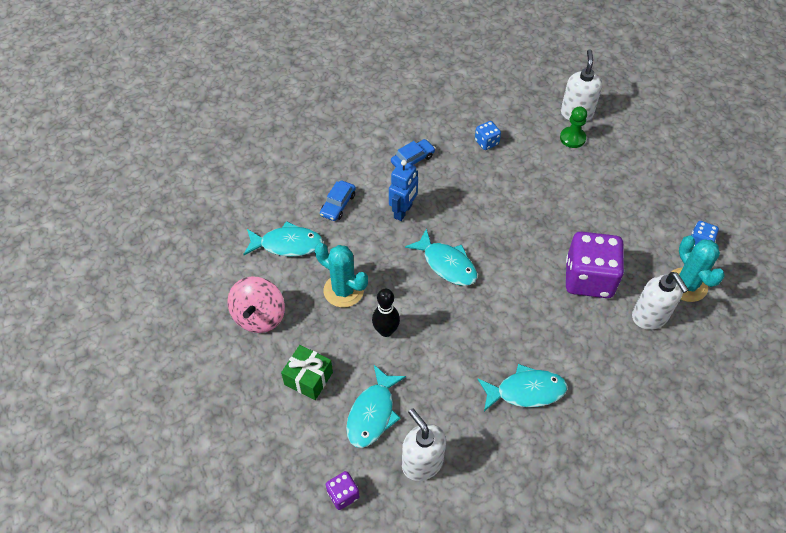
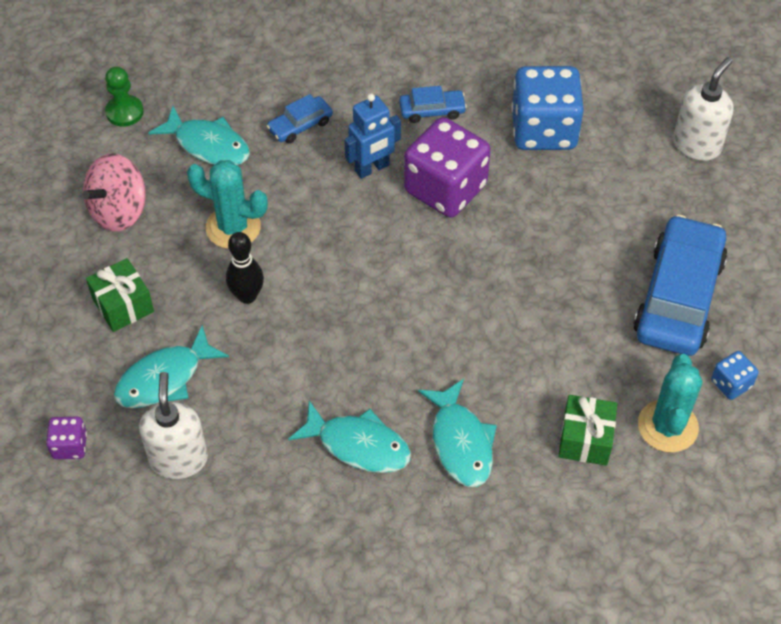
camera: 30 degrees right, 0 degrees up
(343, 290) = (233, 227): turquoise cactus -> turquoise cactus turned 45 degrees counterclockwise
(446, 264) = (377, 254): turquoise fish -> turquoise fish (460, 442)
(486, 142) = (544, 130): blue dice -> blue dice, size x2.20
(572, 138) = (664, 174): green pawn -> green pawn (124, 112)
(588, 278) = (542, 356): purple dice -> purple dice (445, 189)
(634, 206) = (678, 297): none -> blue car
(650, 316) = (585, 439): white soap dispenser -> green gift

